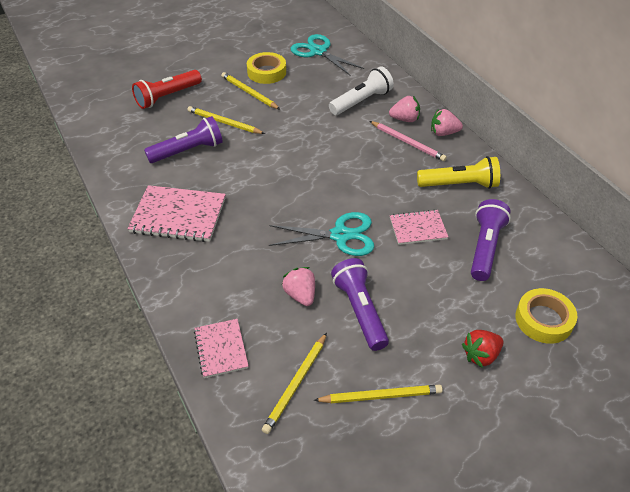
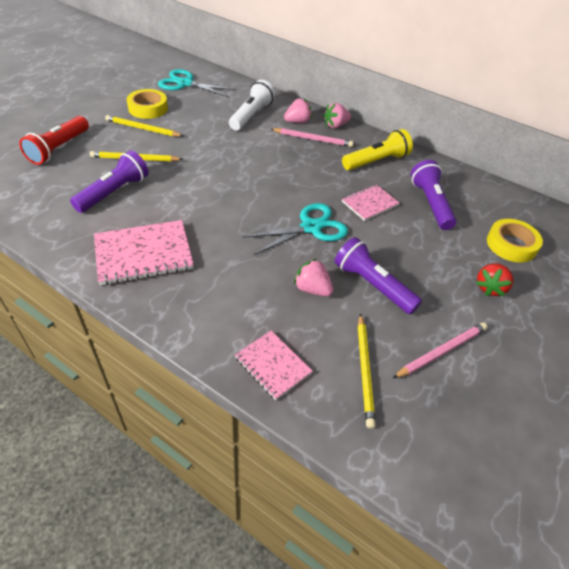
camera: 30 degrees left, 0 degrees up
(380, 396) = (441, 351): yellow pencil -> pink pencil

